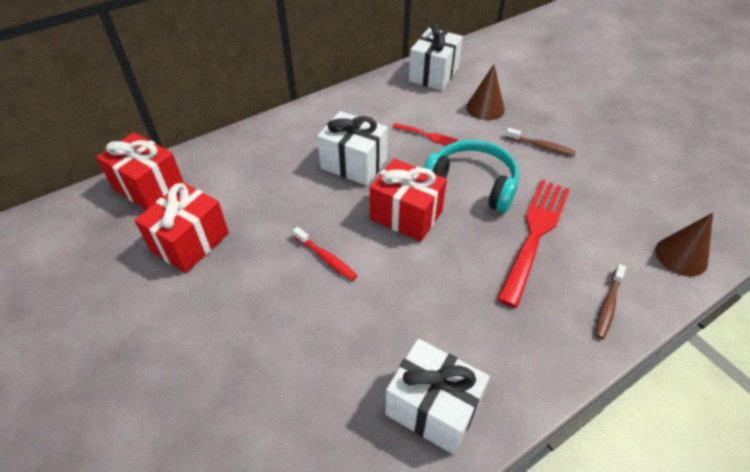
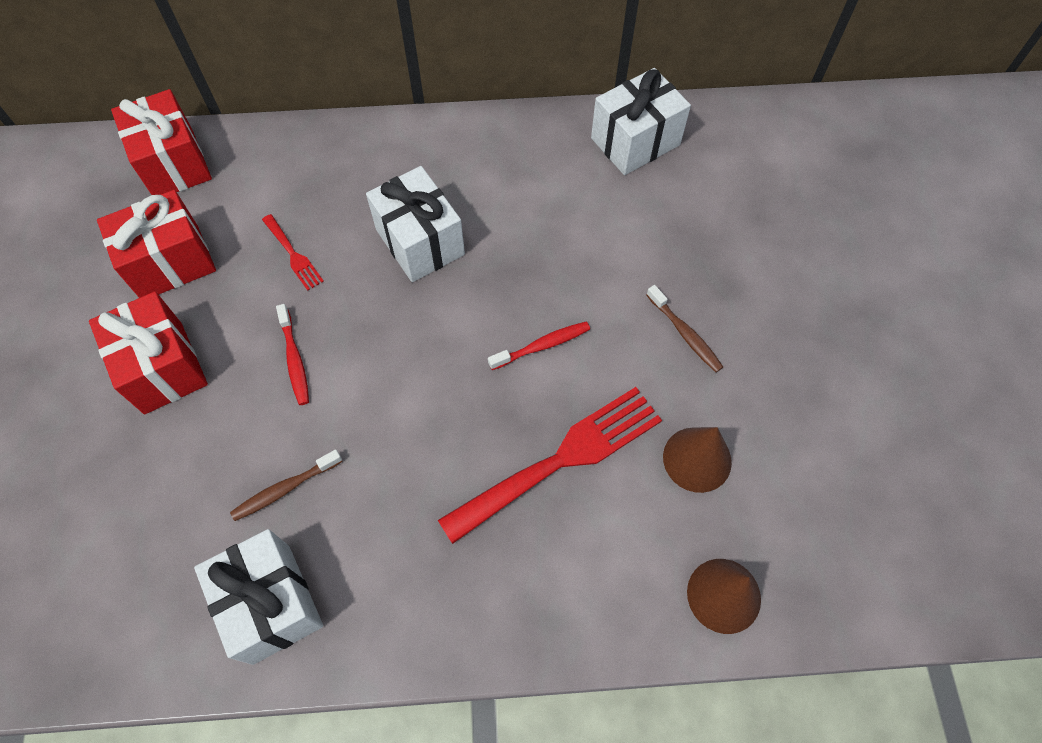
camera: 30 degrees right, 15 degrees up
(406, 215) = (425, 349): red gift -> red gift (163, 367)
(427, 135) = (544, 241): red fork -> red fork (293, 254)
(472, 184) = (542, 346): turquoise headphones -> red toothbrush
(485, 108) = (660, 233): brown cone -> brown cone (697, 459)
(608, 305) = (565, 604): brown toothbrush -> brown toothbrush (284, 489)

